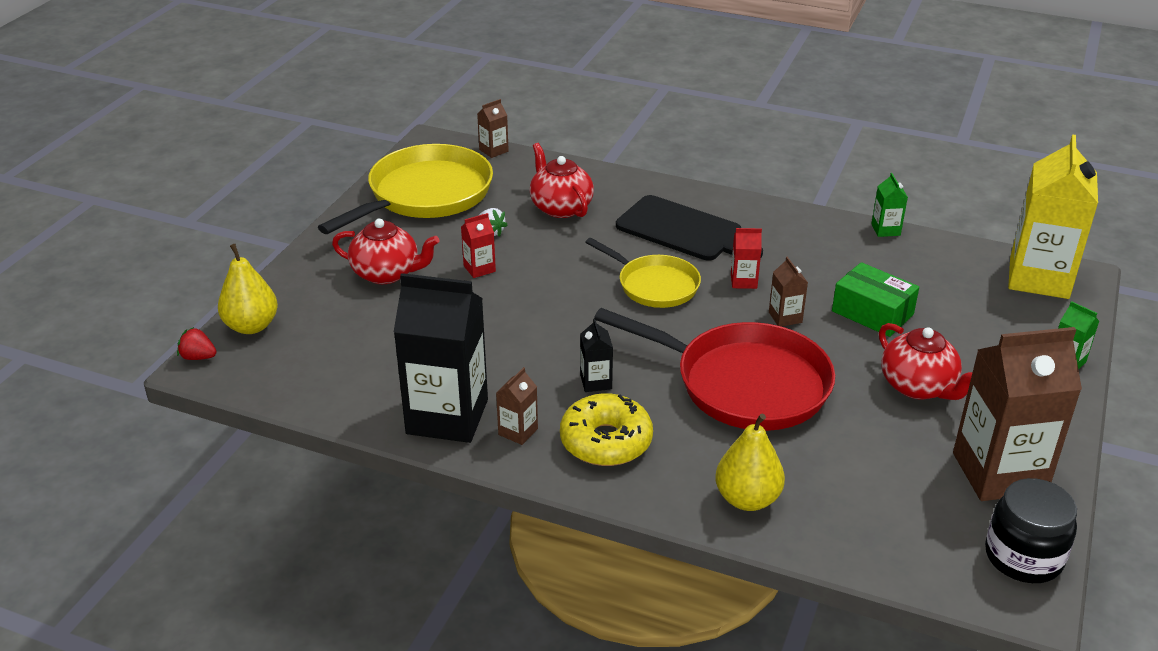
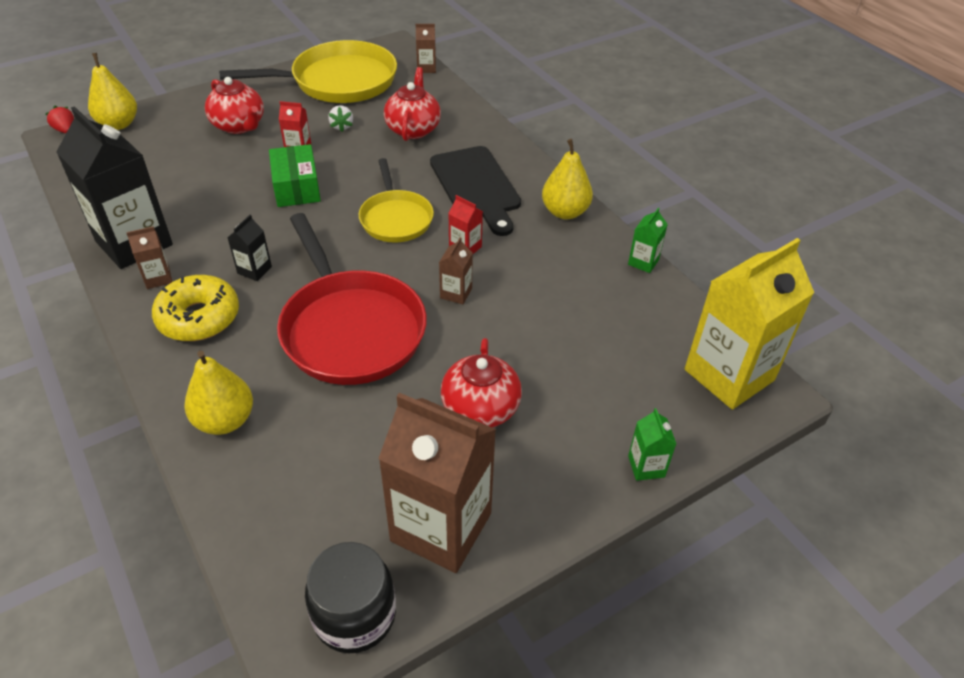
camera: 35 degrees right, 10 degrees up
(780, 219) = (565, 212): none -> yellow pear
(872, 313) = (531, 326): green box -> green box (296, 187)

